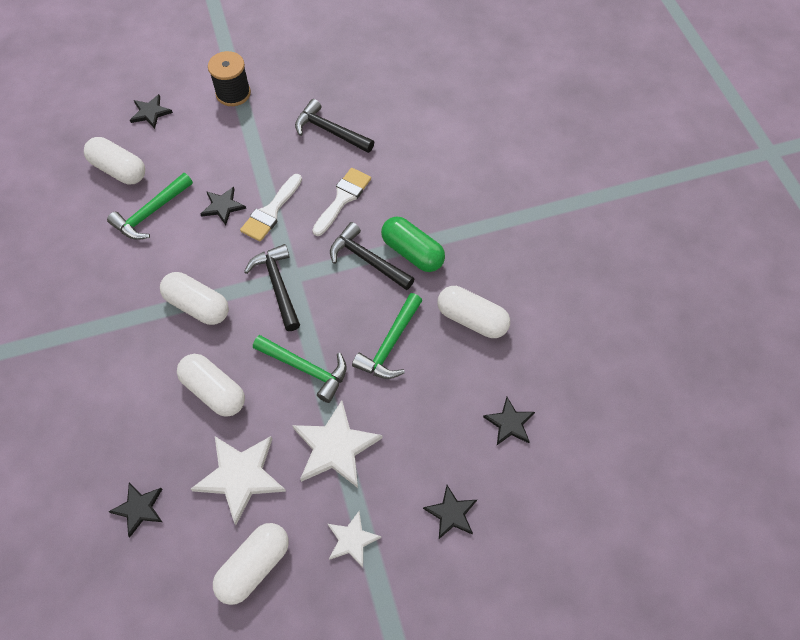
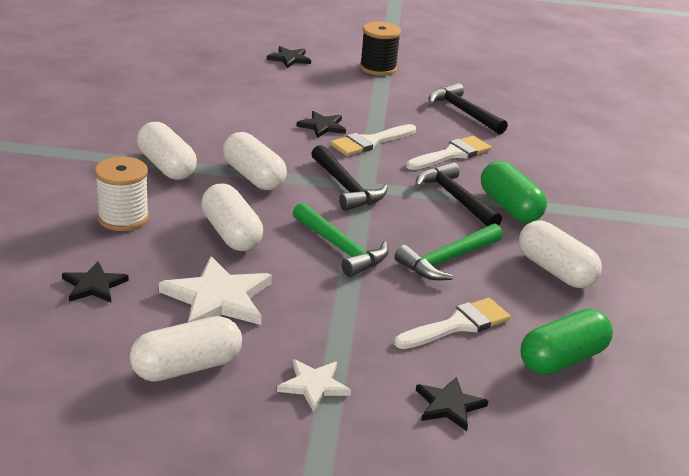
camera: 20 degrees right, 30 degrees down
(119, 170) = (236, 81): white capsule -> white capsule (166, 166)
(119, 413) = (123, 218): none -> white spool
(151, 213) = (248, 112): green hammer -> none
(277, 285) = (346, 187): black hammer -> black hammer turned 150 degrees clockwise
(335, 447) = (338, 311): white star -> none
(425, 420) = (458, 325): none -> white brush
(509, 423) = (562, 359): black star -> green capsule

